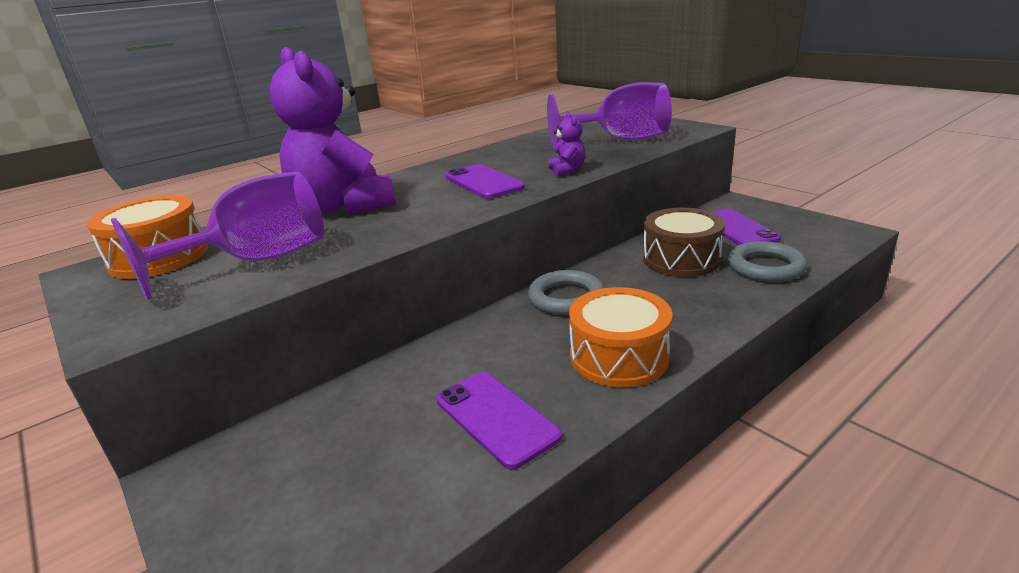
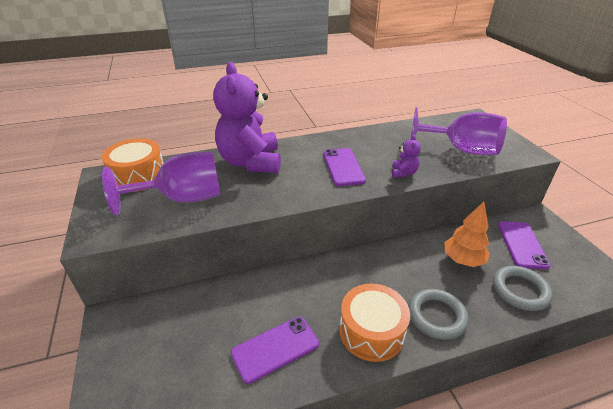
camera: 20 degrees right, 10 degrees up
(496, 418) = (275, 348): purple phone -> purple phone turned 75 degrees clockwise
(566, 298) = (366, 266): grey ring -> grey ring (436, 316)
(681, 259) = (463, 260): brown drum -> orange tree

